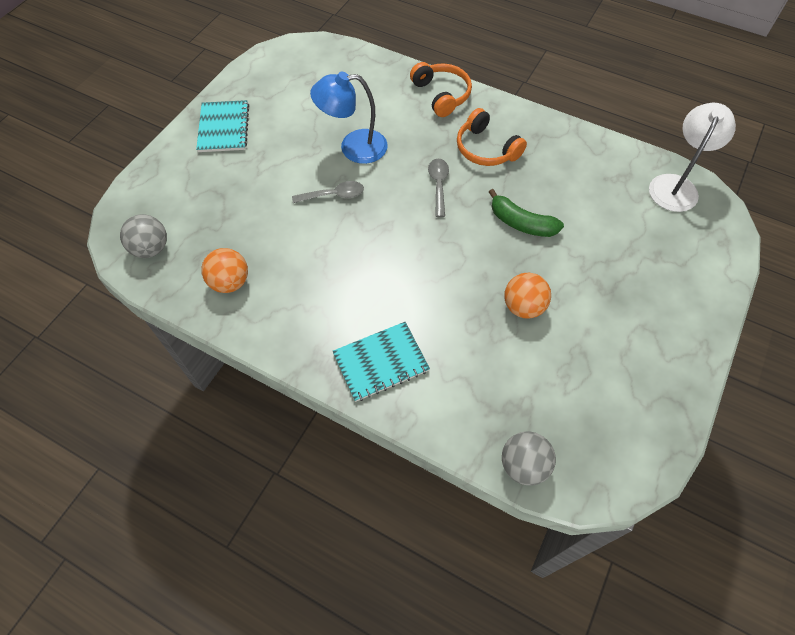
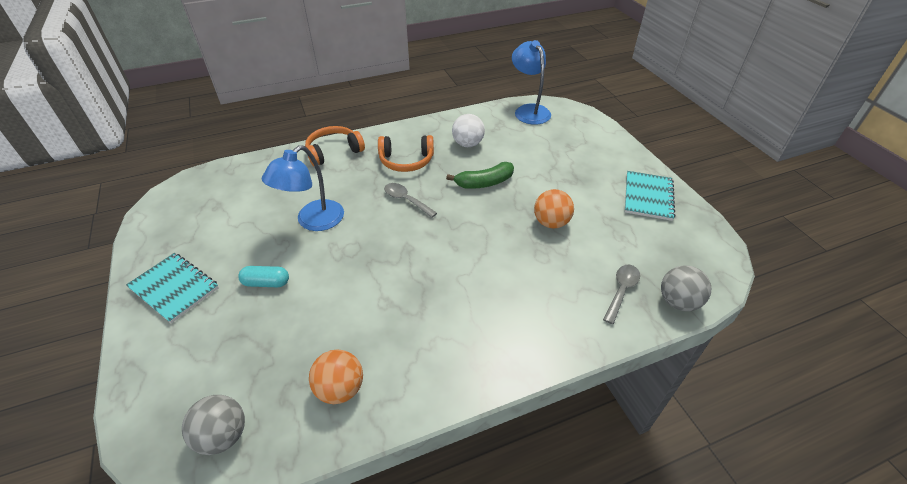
camera: 50 degrees left, 15 degrees down
(273, 170) = (266, 283): none -> turquoise capsule
(334, 195) = (341, 260): grey spoon -> grey spoon (621, 291)
(381, 362) = (526, 329): turquoise notebook -> turquoise notebook (648, 197)
(441, 95) = (334, 152): orange headphones -> orange headphones turned 45 degrees counterclockwise
(561, 174) = (468, 144): none -> white ball
(676, 185) = (529, 110): white lamp -> blue lamp

